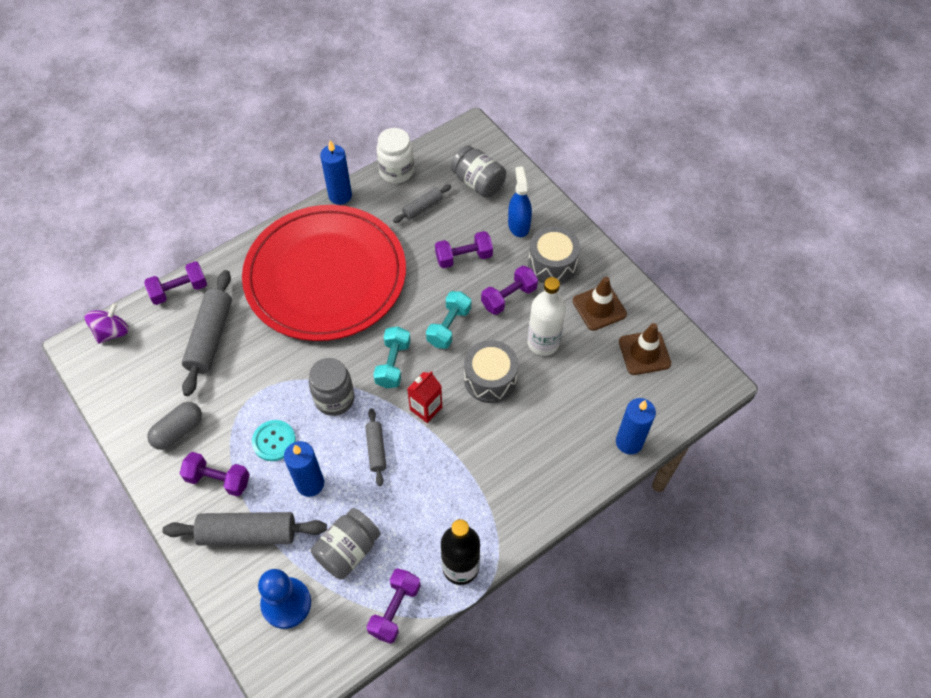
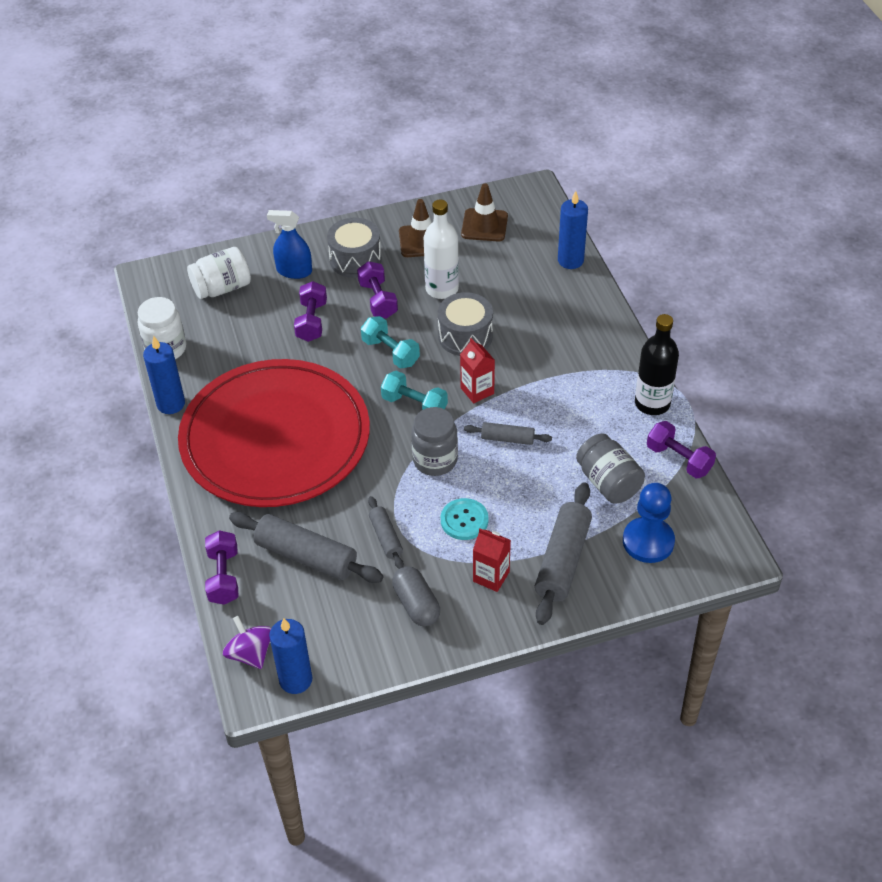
camera: 70 degrees left, 10 degrees down
(218, 479) = (491, 576): purple dumbbell -> red carton
(310, 484) = (525, 499): blue candle -> blue candle (295, 680)
(422, 207) = (229, 339): grey rolling pin -> grey rolling pin (386, 537)
(478, 183) = (222, 288): grey jar -> white jar

